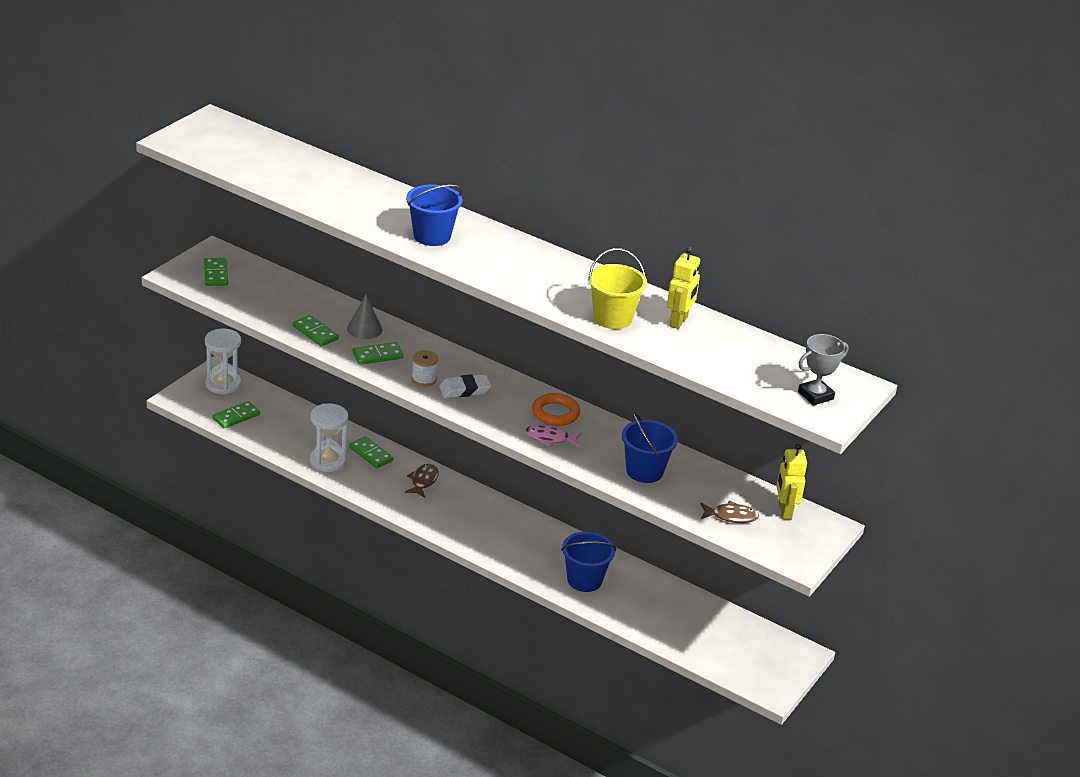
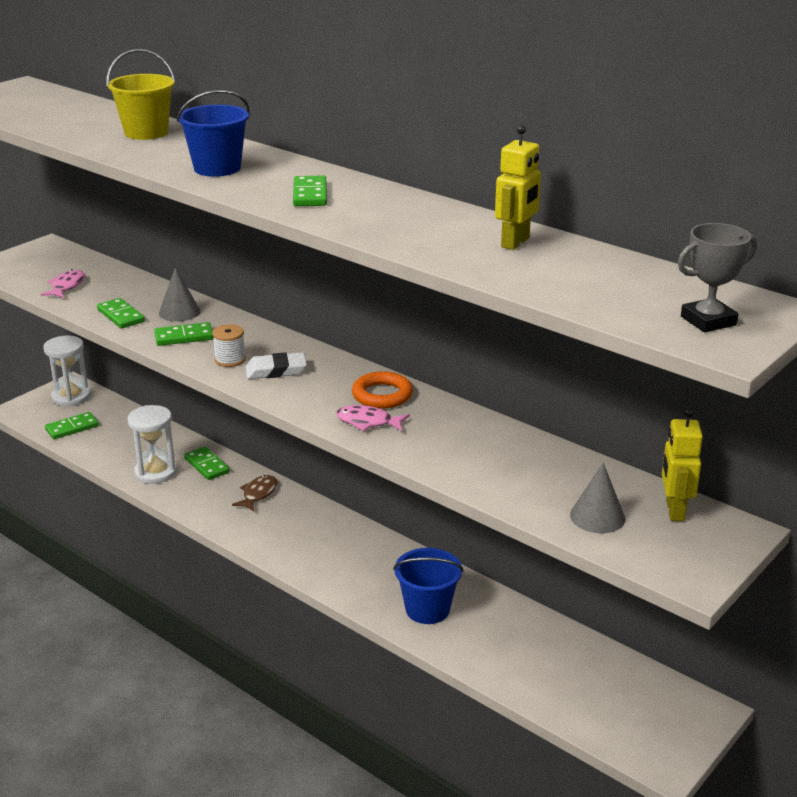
camera: 10 degrees right, 5 degrees down
(215, 274) = (36, 264): green domino -> green domino (310, 194)
(254, 300) = (66, 286): none -> pink fish
(612, 318) = (423, 240): yellow bucket -> yellow bucket (146, 132)
(644, 471) = (484, 460): blue bucket -> none
(731, 516) = (597, 516): brown fish -> grey cone

